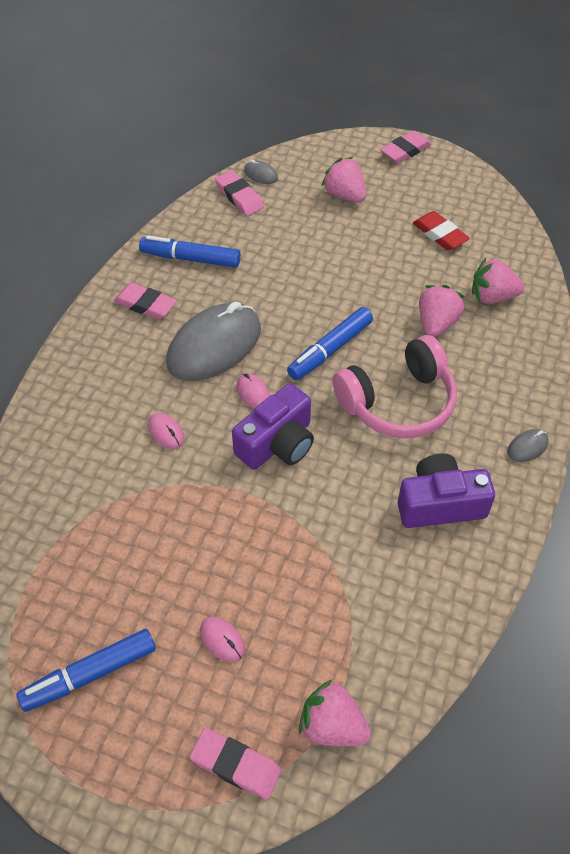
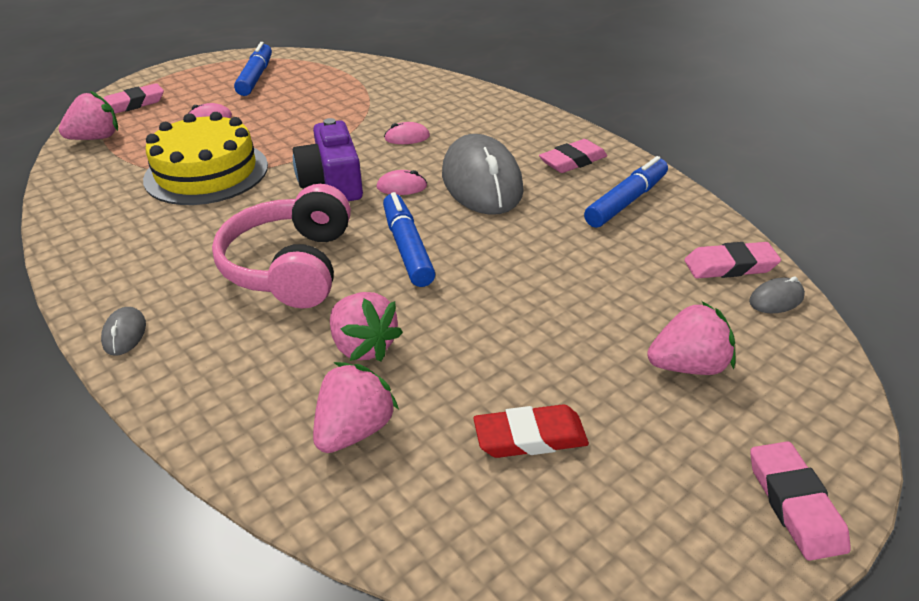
camera: 120 degrees right, 15 degrees down
(324, 553) = (206, 172): none -> yellow cake
(440, 504) = (158, 245): purple camera -> none

